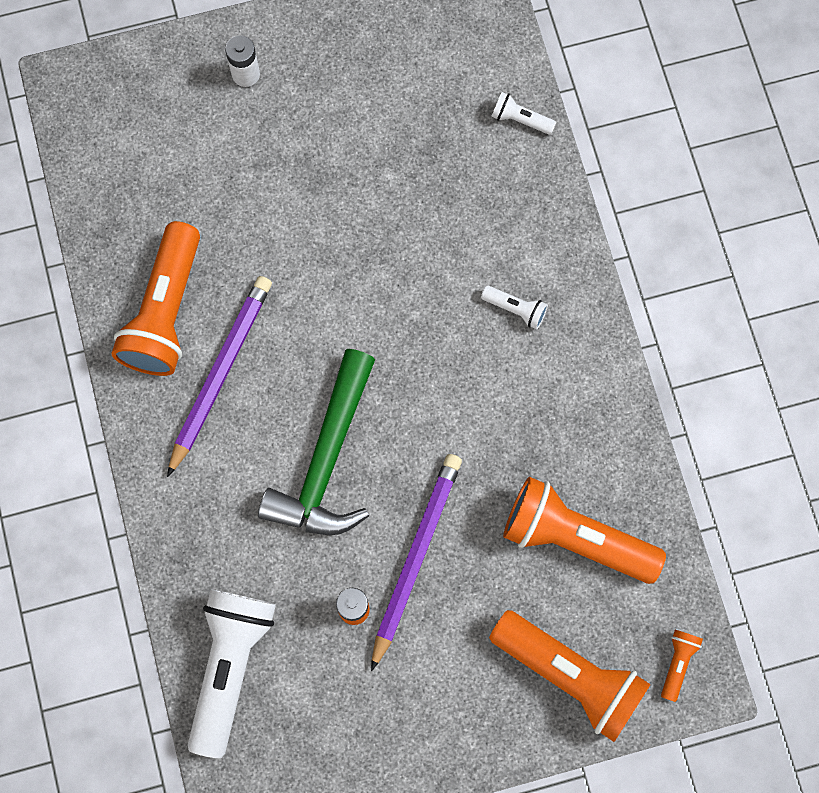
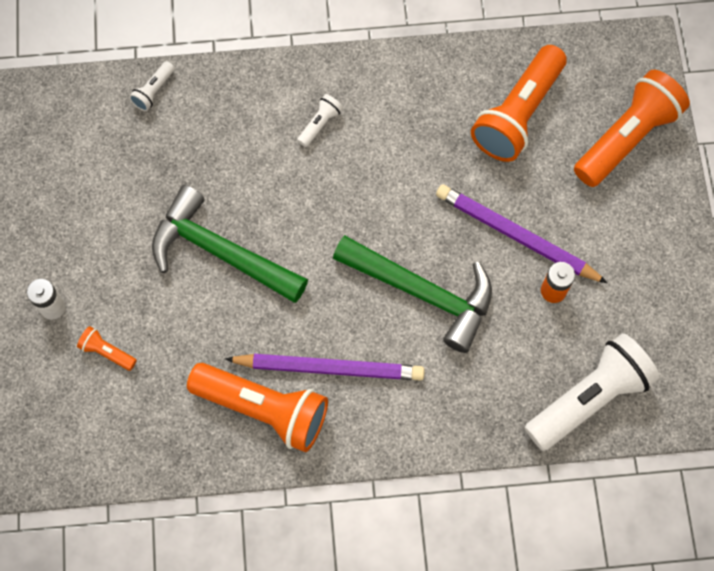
camera: 80 degrees left, 5 degrees down
(221, 372) = (329, 368): purple pencil -> purple pencil turned 150 degrees clockwise
(230, 666) = (588, 398): white flashlight -> white flashlight turned 120 degrees clockwise
(338, 230) = (220, 252): none -> green hammer
(677, 663) = (626, 61): orange flashlight -> orange flashlight (107, 352)

